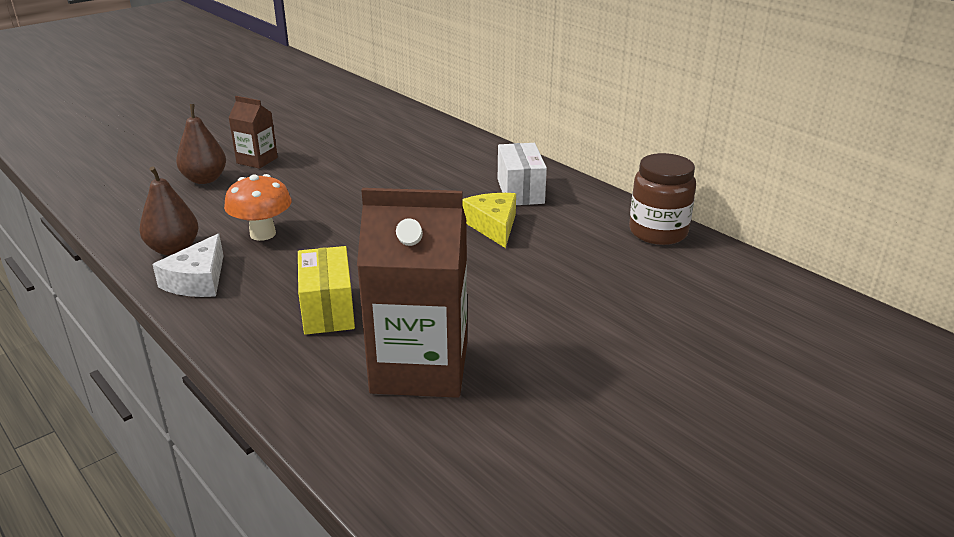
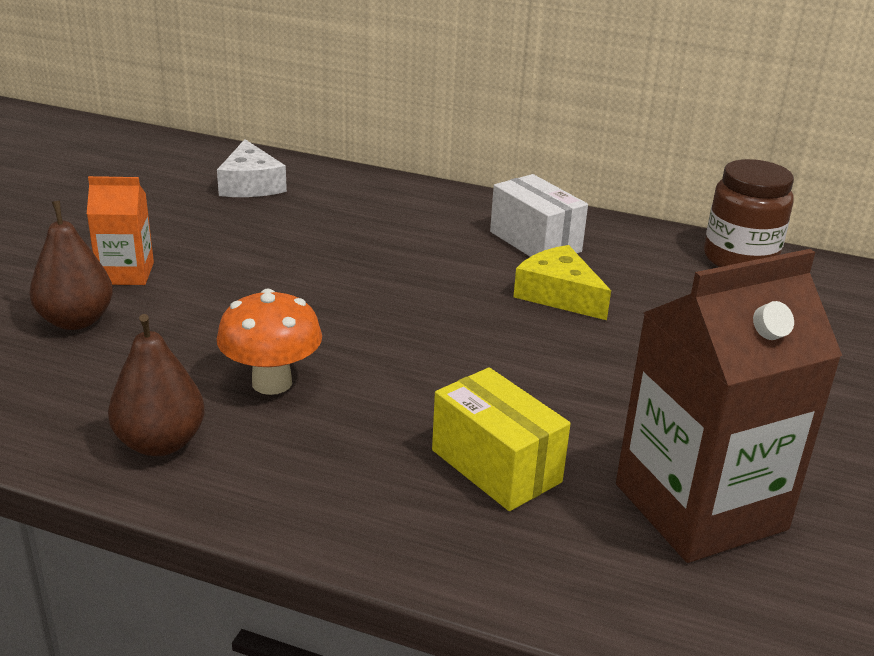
camera: 30 degrees left, 0 degrees up
(198, 280) = (259, 480): white cheese -> white cheese (250, 184)
(257, 160) = (126, 273): brown carton -> orange carton

